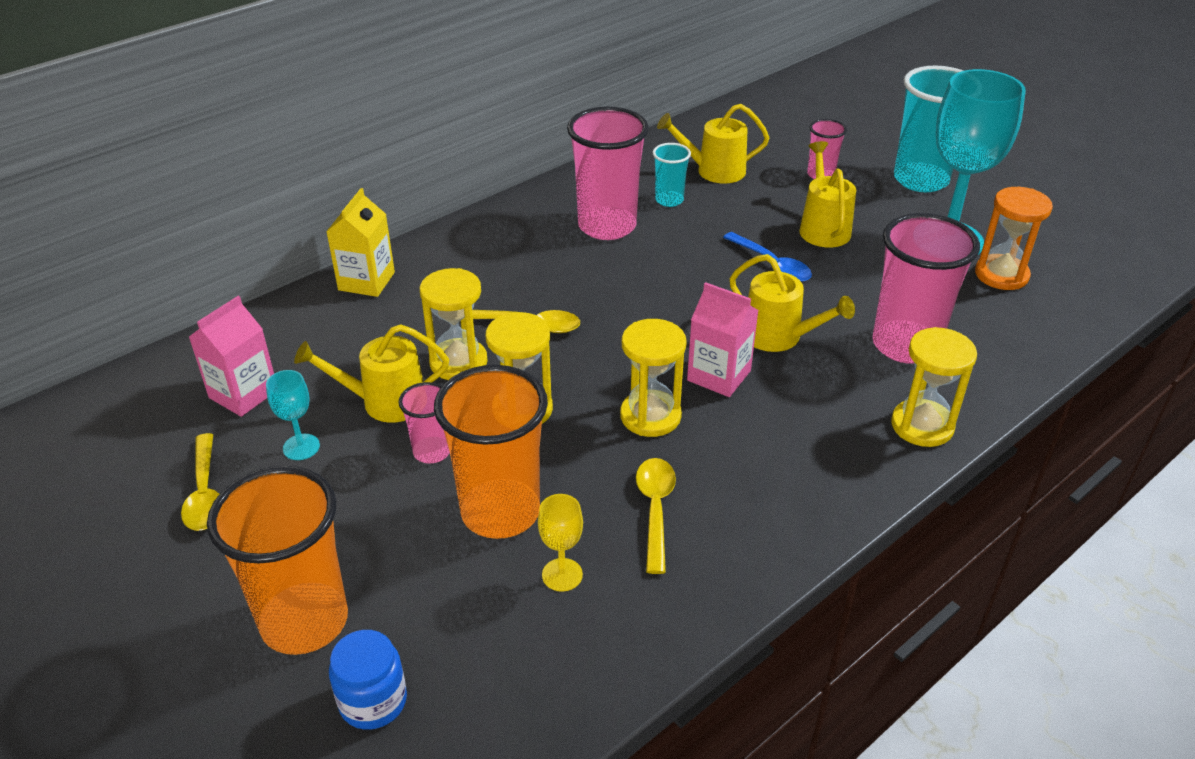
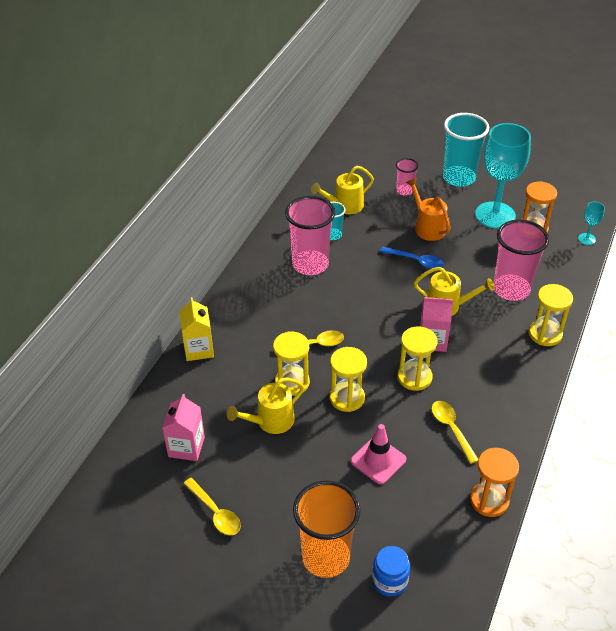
camera: 25 degrees left, 5 degrees up
(301, 447) = (246, 465): turquoise goblet -> turquoise goblet (586, 239)
(432, 452) = (318, 441): pink cup -> none
(500, 512) = (378, 460): orange cup -> pink traffic cone
(562, 575) = (431, 481): yellow goblet -> none
(638, 643) = (489, 500): none -> orange hourglass
(823, 228) = (427, 227): yellow watering can -> orange watering can

